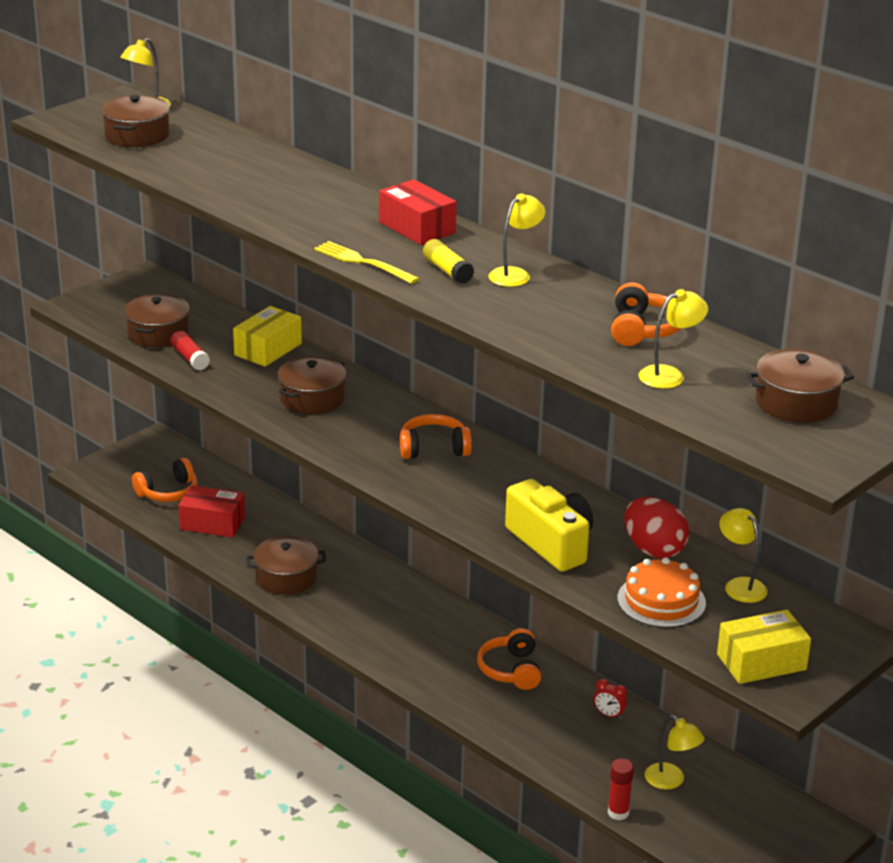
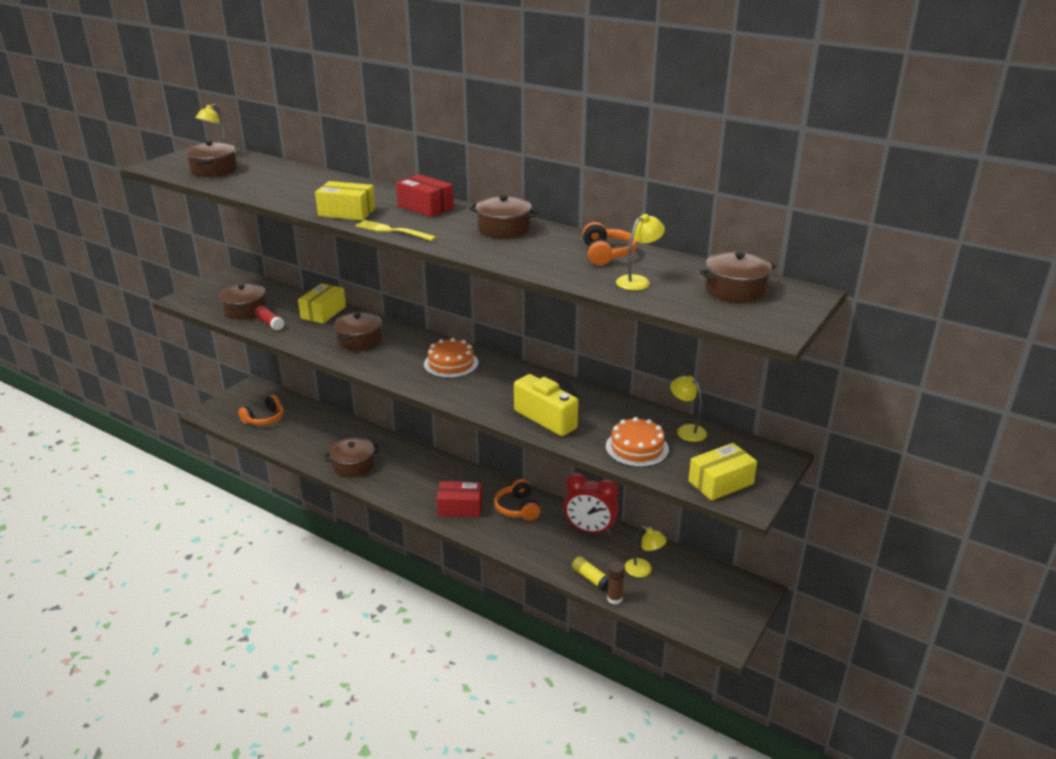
camera: 10 degrees left, 0 degrees up
(212, 523) = (297, 435): red box -> red box (460, 507)
(307, 226) = (346, 212): none -> yellow box
(433, 448) = (451, 363): orange headphones -> orange cake
(447, 271) = (455, 231): yellow glue stick -> yellow glue stick (591, 578)
(515, 274) = (504, 229): yellow lamp -> brown pot
(609, 715) = (590, 530): red clock -> red clock, size x2.39
(618, 812) = (614, 599): red glue stick -> brown glue stick
(653, 550) = (620, 413): red egg -> none

